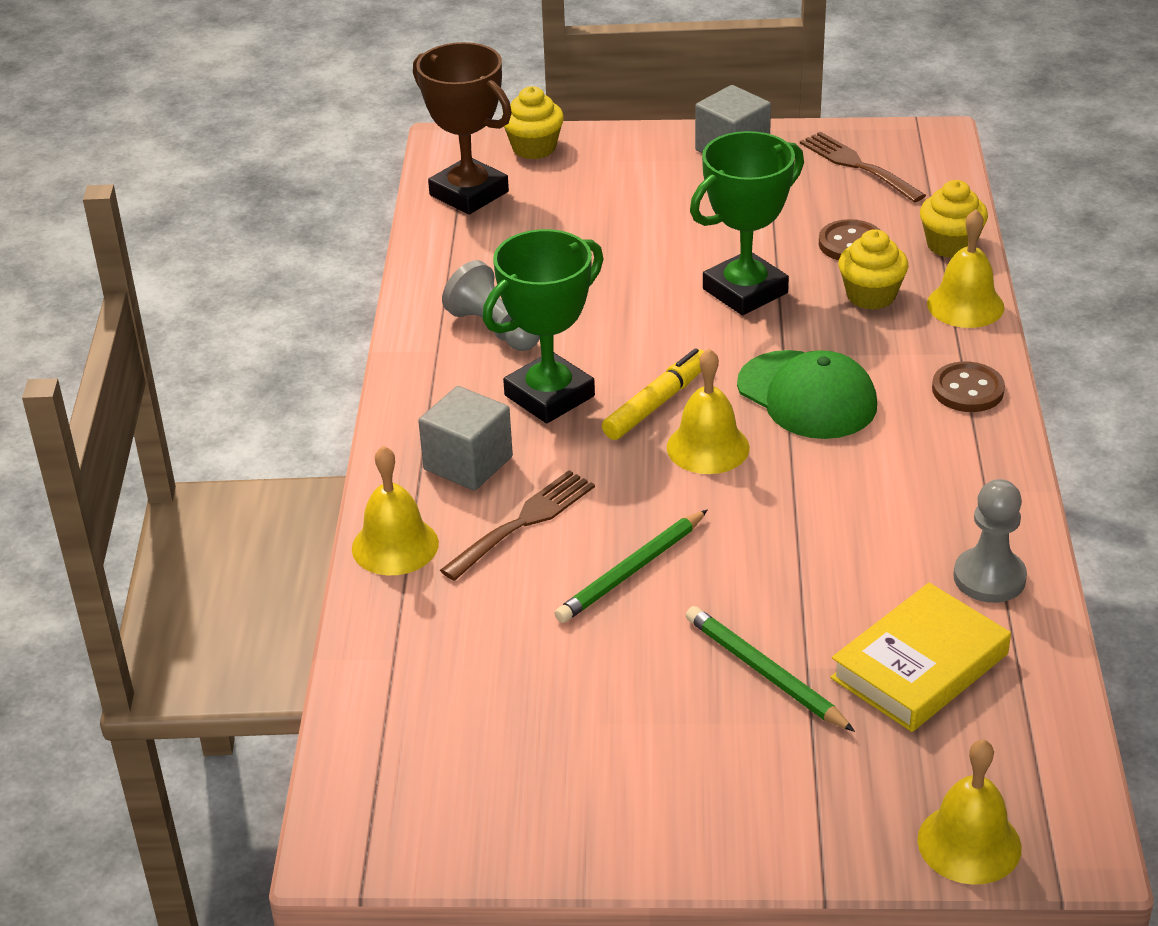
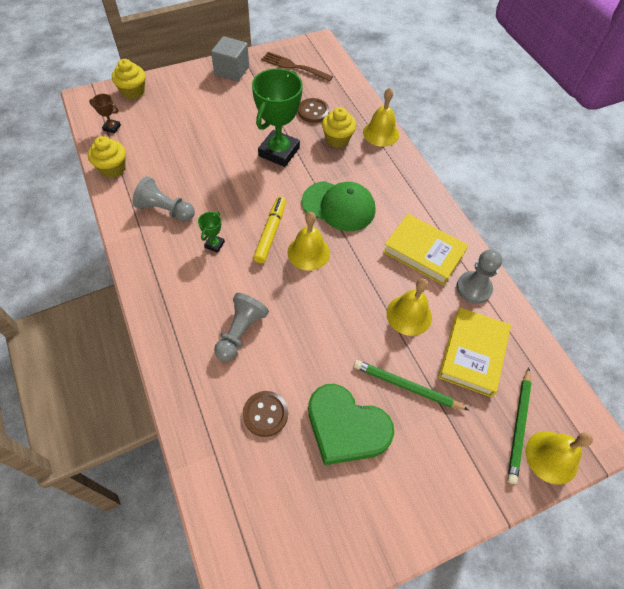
camera: 30 degrees left, 20 degrees up
(395, 545) = (179, 373): yellow bell -> yellow bell (409, 315)
(468, 463) = (192, 303): grey cube -> none
(469, 193) = (112, 127): brown trophy -> brown trophy, size x0.43
(523, 522) = (240, 332): brown fork -> grey pawn
(549, 396) = (214, 244): green trophy -> green trophy, size x0.43
(623, 691) = (346, 427): none -> green heart
(631, 571) = (310, 345): green pencil -> green pencil (518, 426)
(927, 501) = (423, 252): none -> yellow book
(950, 245) = (357, 101): yellow cupcake -> yellow cupcake (112, 168)
(967, 390) = (407, 181): brown button -> brown button (265, 414)

